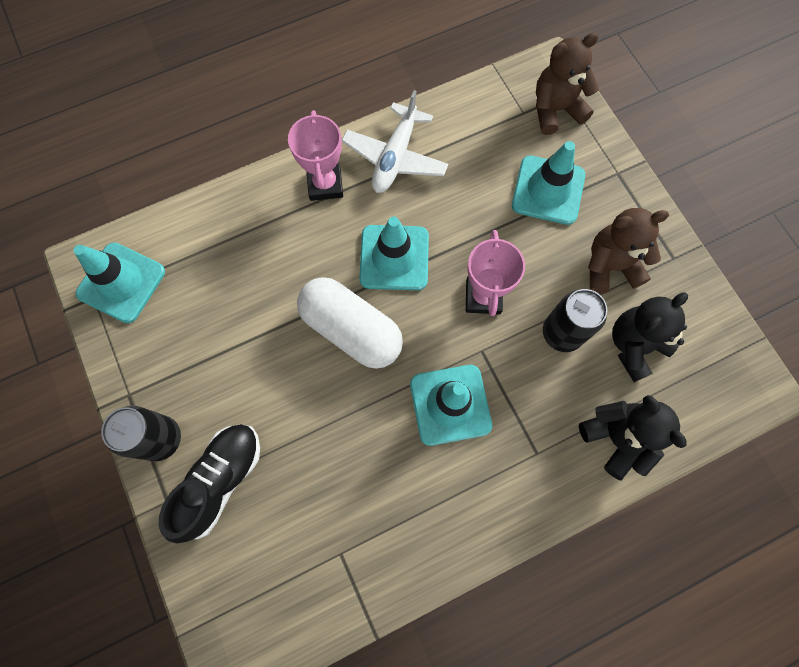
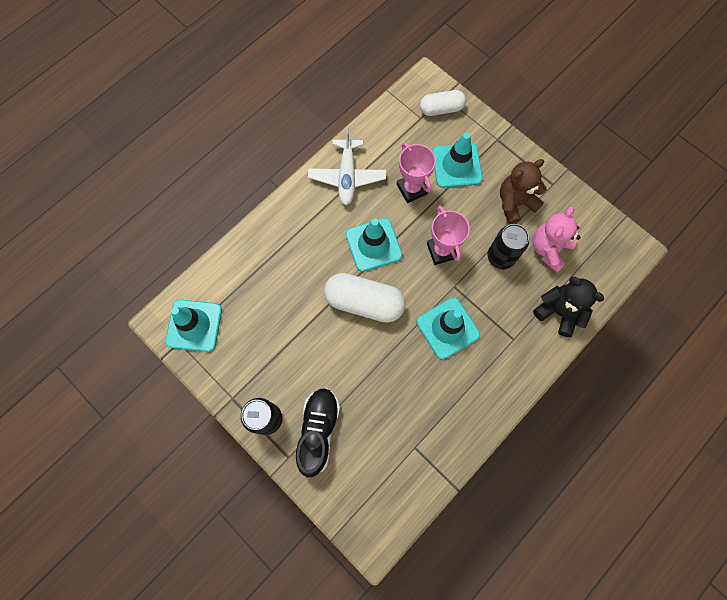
camera: 20 degrees left, 0 degrees up
(325, 184) = (307, 211): pink trophy -> pink trophy (412, 189)
(555, 110) = (441, 109): brown teddy bear -> white capsule
(634, 346) = (548, 249): black teddy bear -> pink teddy bear

